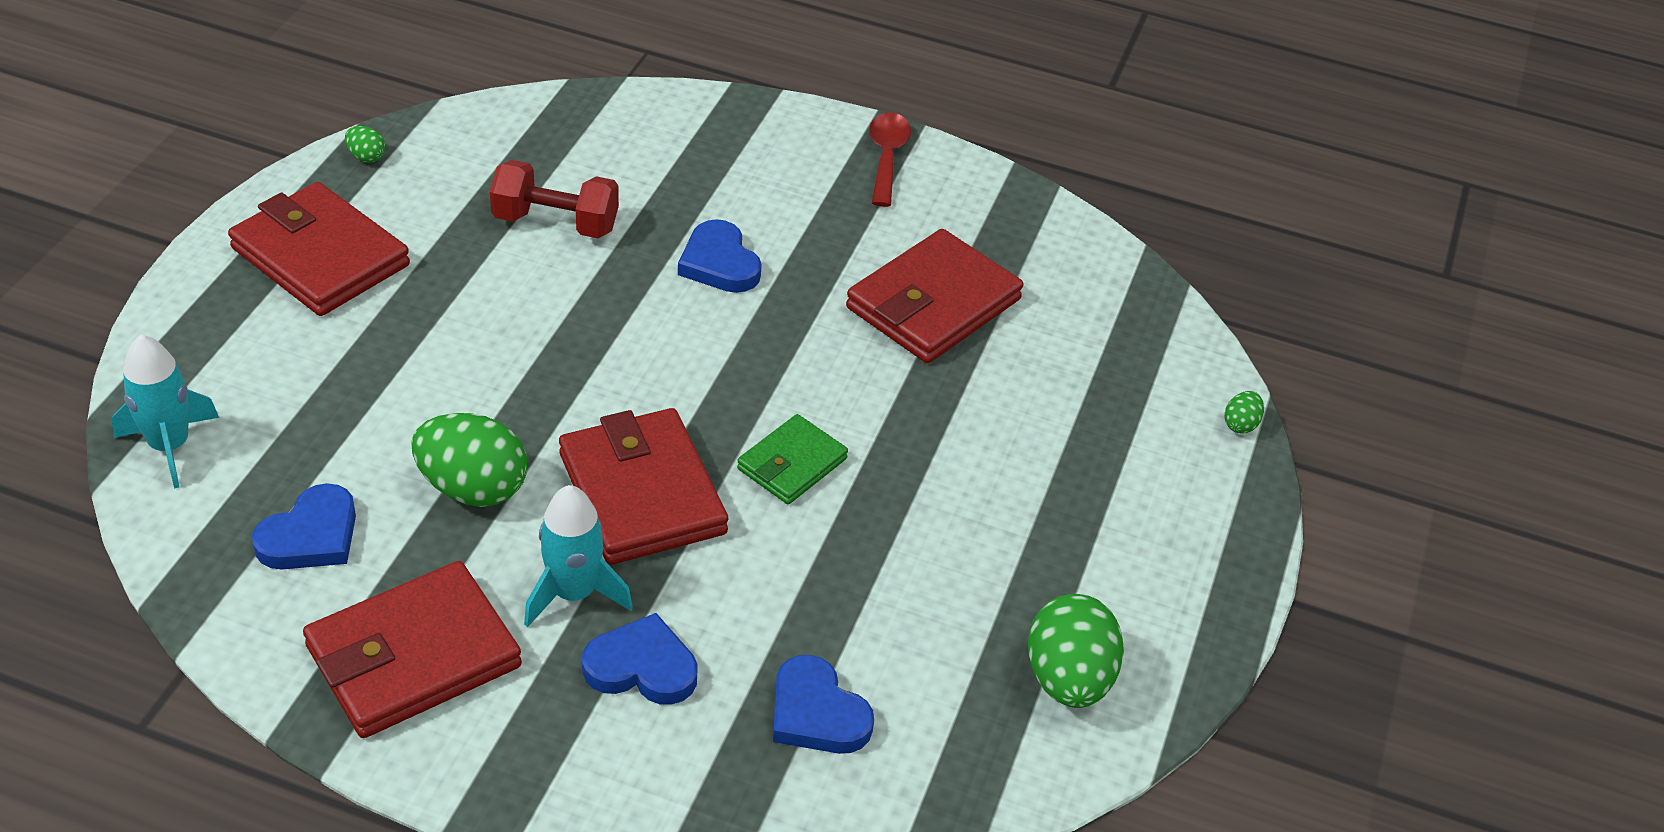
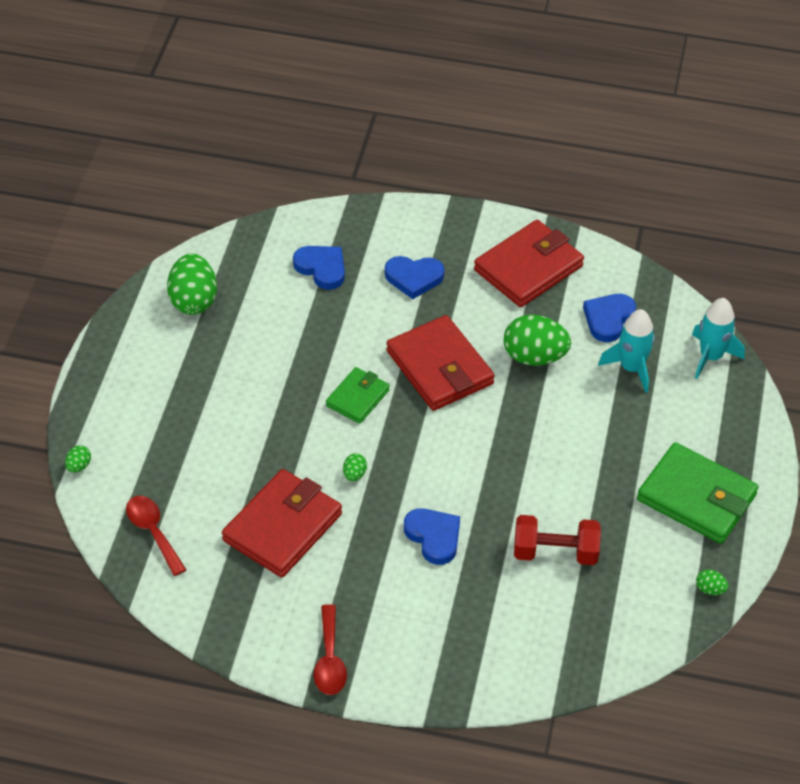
camera: 175 degrees right, 5 degrees up
(320, 256) = (696, 497): red wallet -> green wallet
(574, 593) = (459, 308): turquoise rocket -> turquoise rocket (631, 368)
(817, 355) = (354, 474): none -> green egg
(1119, 323) = (153, 532): none -> red spoon

